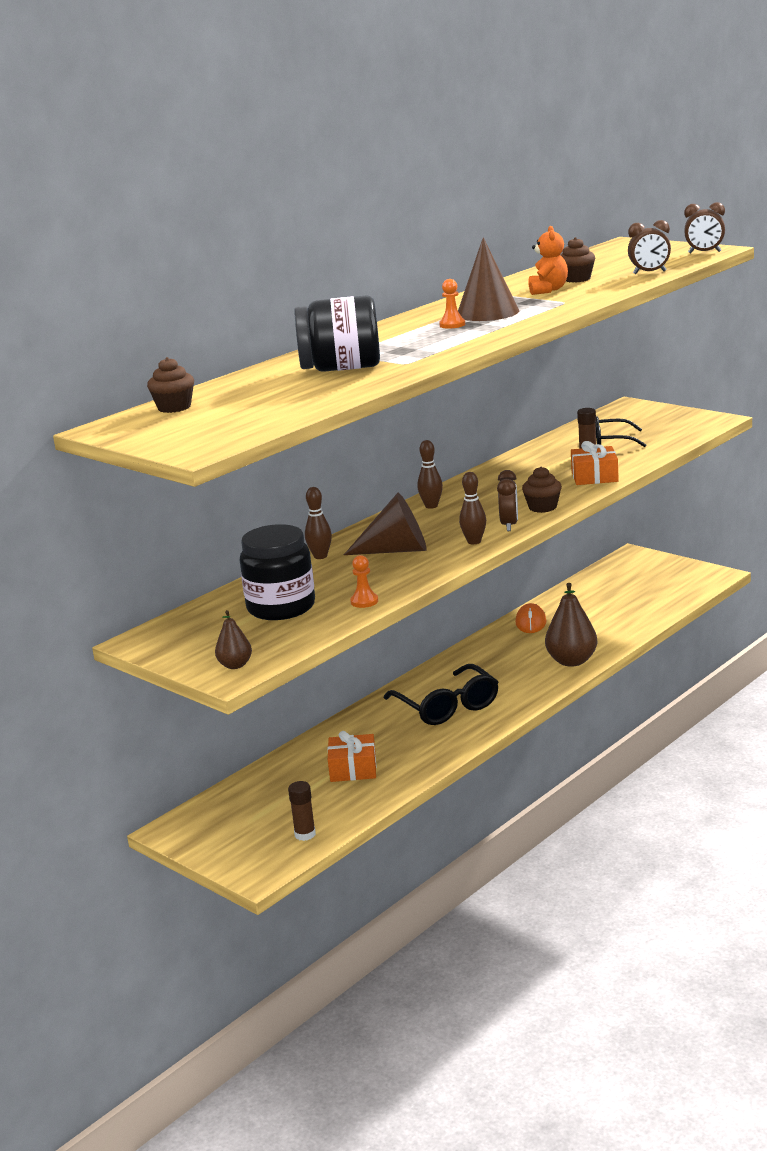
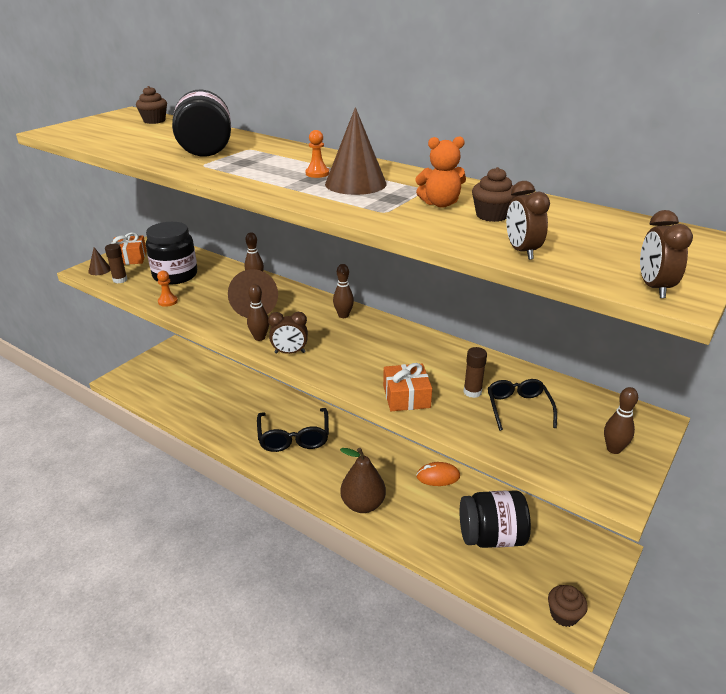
camera: 80 degrees right, 10 degrees up
(235, 665) = (99, 270): brown pear -> brown cone
(305, 834) = (148, 391): brown glue stick -> brown glue stick (120, 280)
(353, 769) = (218, 402): orange gift -> orange gift (130, 258)
(447, 706) = (294, 437): black glasses -> black glasses turned 60 degrees counterclockwise
(542, 507) = (328, 368): brown cupcake -> brown cupcake (564, 615)
(618, 600) = (491, 537): none -> black jar
(666, 417) = (613, 449): none -> brown bowling pin

